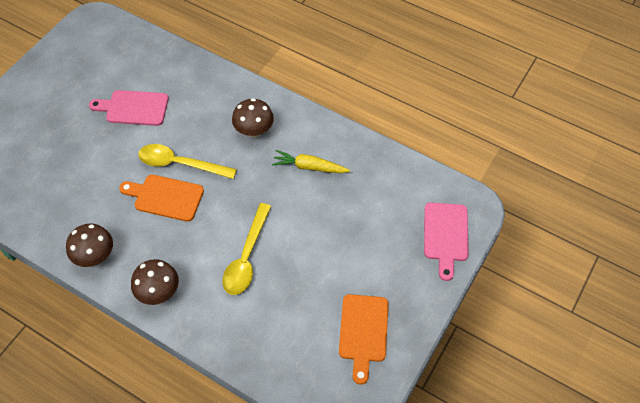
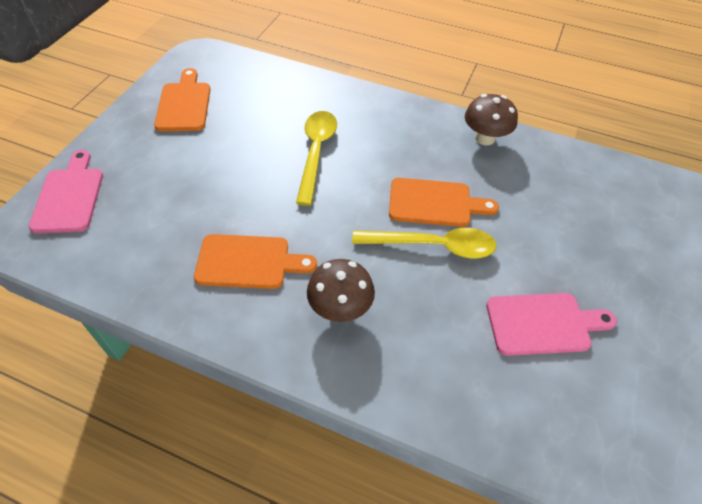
camera: 170 degrees right, 5 degrees down
(159, 292) = (402, 116): brown mushroom -> none
(309, 167) = (248, 262): yellow carrot -> orange cutting board

